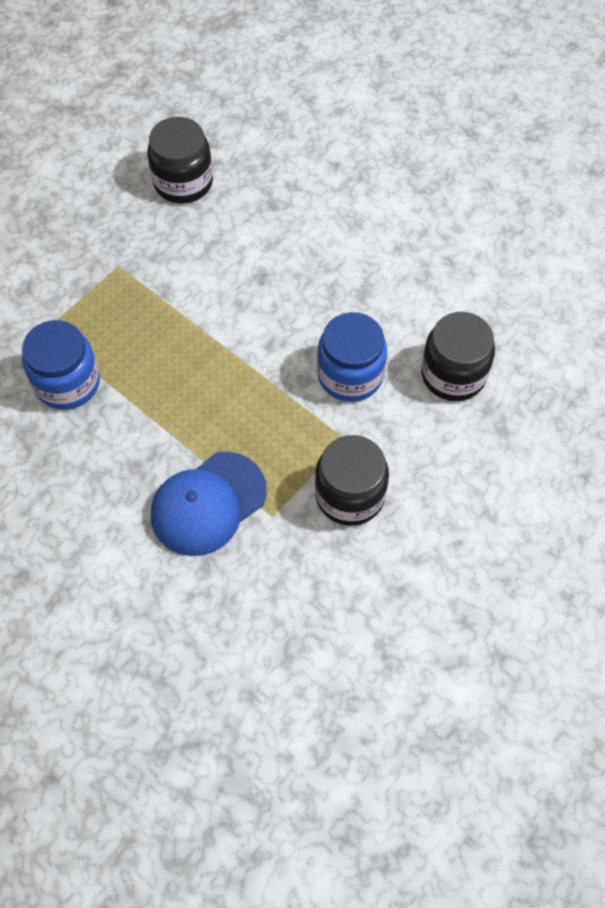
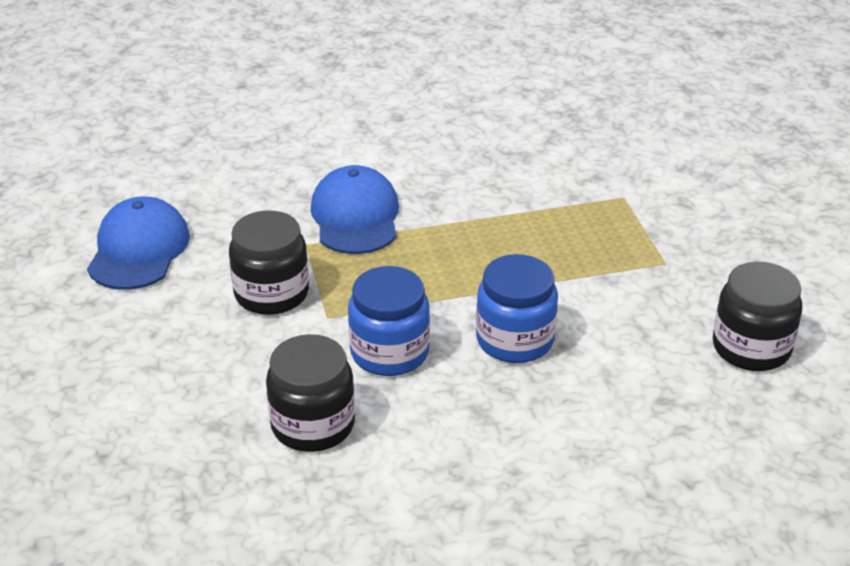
camera: 125 degrees right, 25 degrees down
(67, 383) = (553, 190): blue jar -> blue jar (515, 340)
(377, 641) = (139, 250): none -> blue cap

